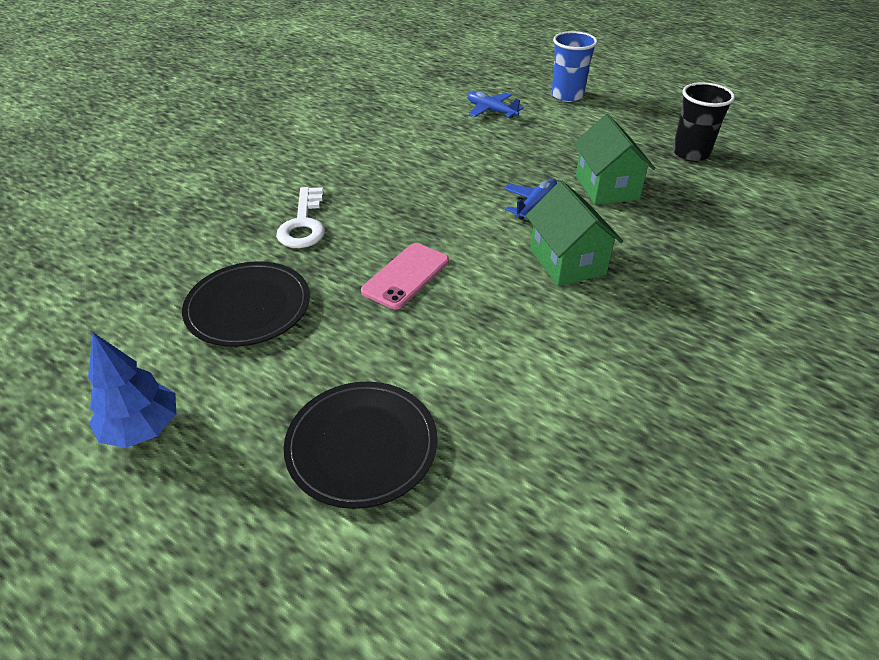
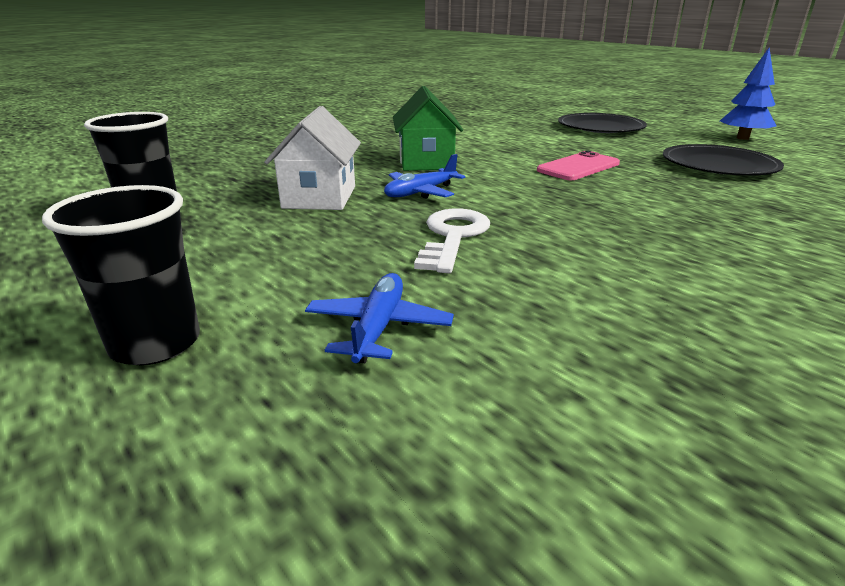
camera: 165 degrees left, 15 degrees down
(303, 224) = (709, 204): white key -> white key (453, 237)
(491, 110) = (379, 327): blue plane -> blue plane turned 135 degrees counterclockwise
(567, 95) = (156, 343): blue cup -> black cup
(606, 187) = (319, 197): green house -> white house

